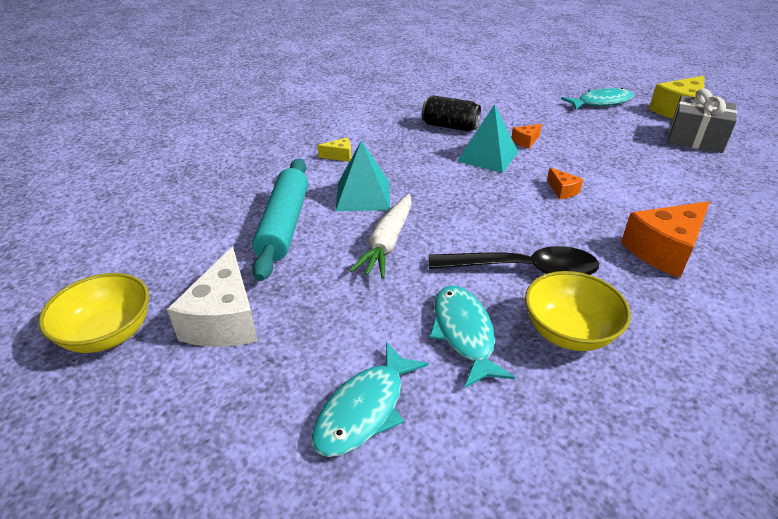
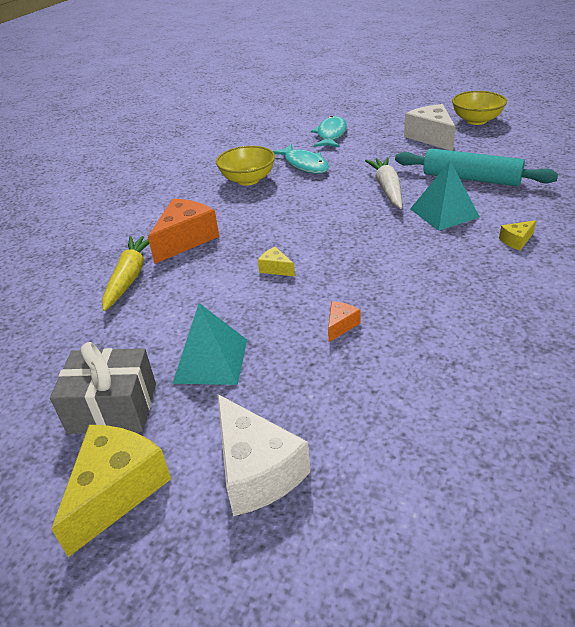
camera: 160 degrees right, 0 degrees up
(284, 225) = (471, 178): turquoise rolling pin -> turquoise rolling pin turned 45 degrees counterclockwise
(450, 126) = (450, 321): black can -> none
(488, 156) = (370, 288): turquoise pyramid -> turquoise pyramid (211, 360)
(523, 269) = (285, 200): black spoon -> none
(562, 190) = (275, 269): orange cheese -> yellow cheese
(601, 102) = (256, 470): turquoise fish -> white cheese
(722, 223) = (129, 277): none -> yellow carrot

